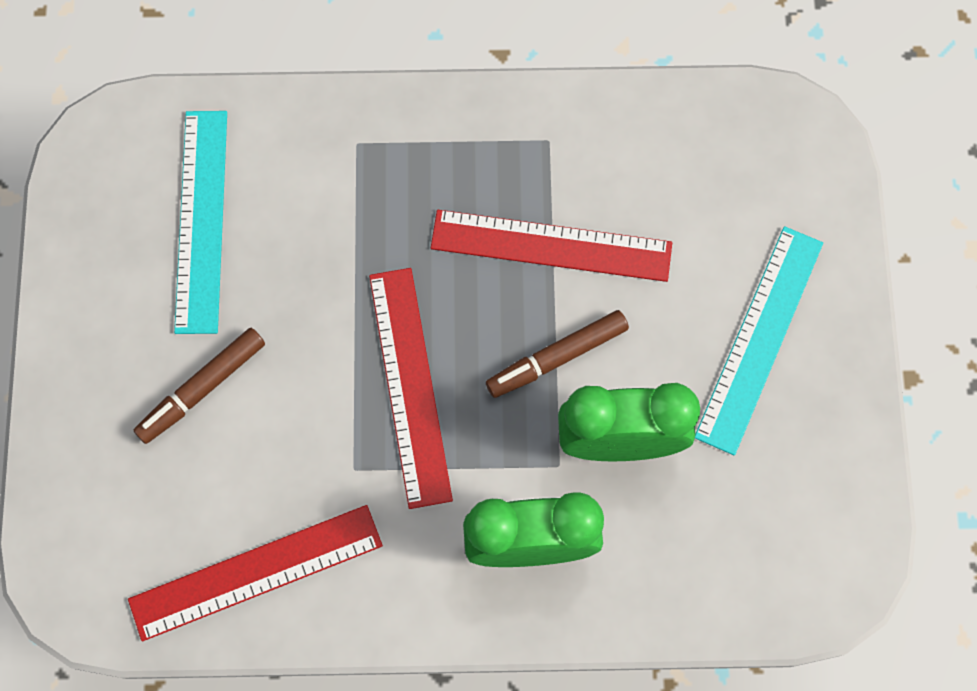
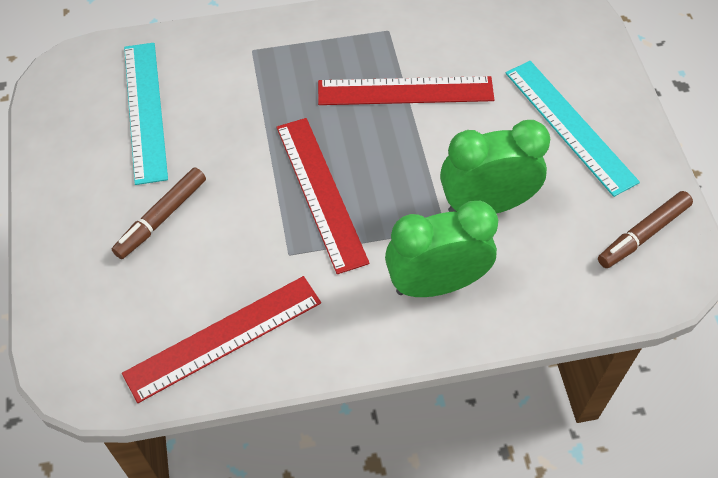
camera: 10 degrees left, 15 degrees down
(556, 357) = (426, 158): brown marker -> brown marker (643, 234)
(759, 338) = (569, 126): turquoise ruler -> turquoise ruler turned 45 degrees counterclockwise

